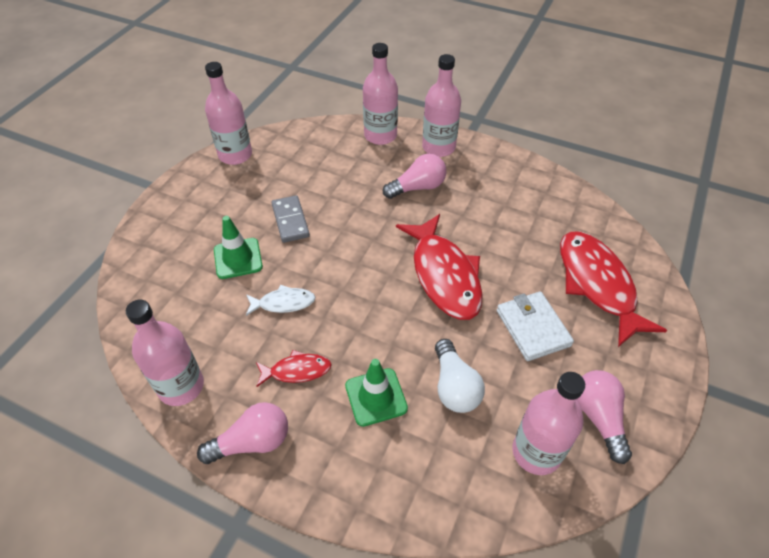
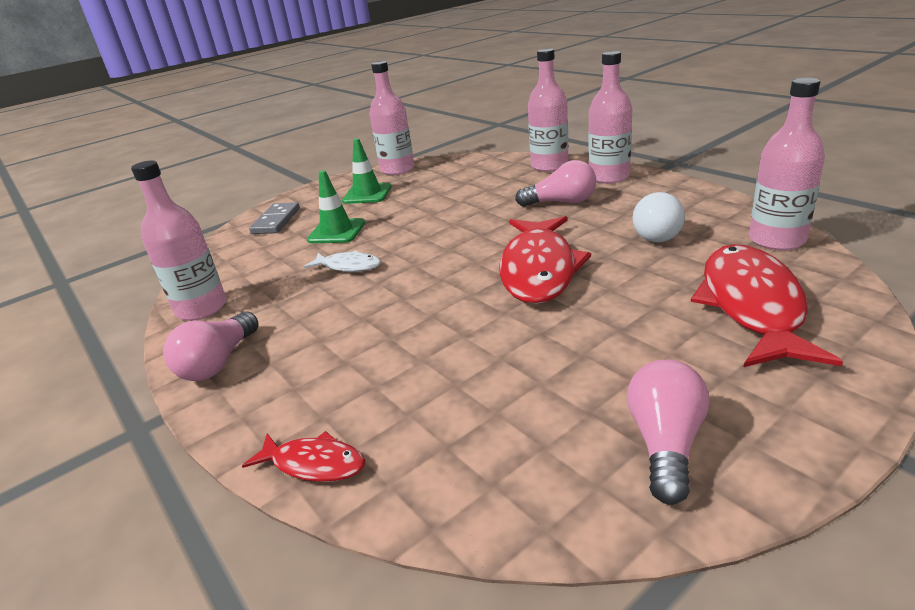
camera: 30 degrees right, 20 degrees down
(252, 442) = (218, 362): pink light bulb -> pink light bulb turned 105 degrees clockwise
(290, 220) = (408, 213): grey domino -> grey domino (276, 221)
(297, 371) = (313, 317): red fish -> red fish (314, 464)
(376, 397) = (374, 354): green traffic cone -> green traffic cone (367, 194)
(454, 386) = (475, 365): white light bulb -> white light bulb (656, 232)
(532, 328) = (623, 331): white wallet -> none
(536, 452) = (538, 457): pink bottle -> pink bottle (776, 240)

